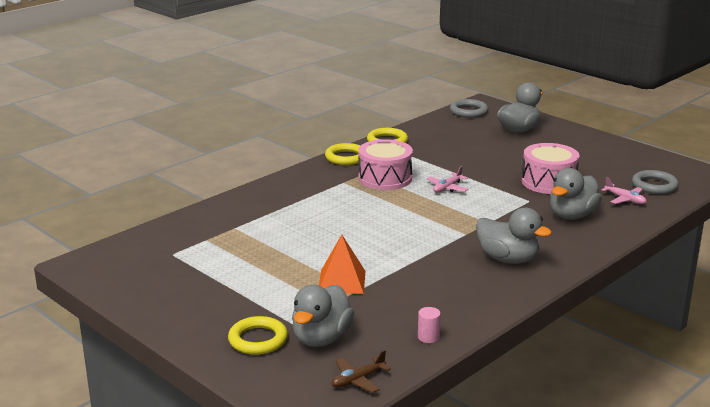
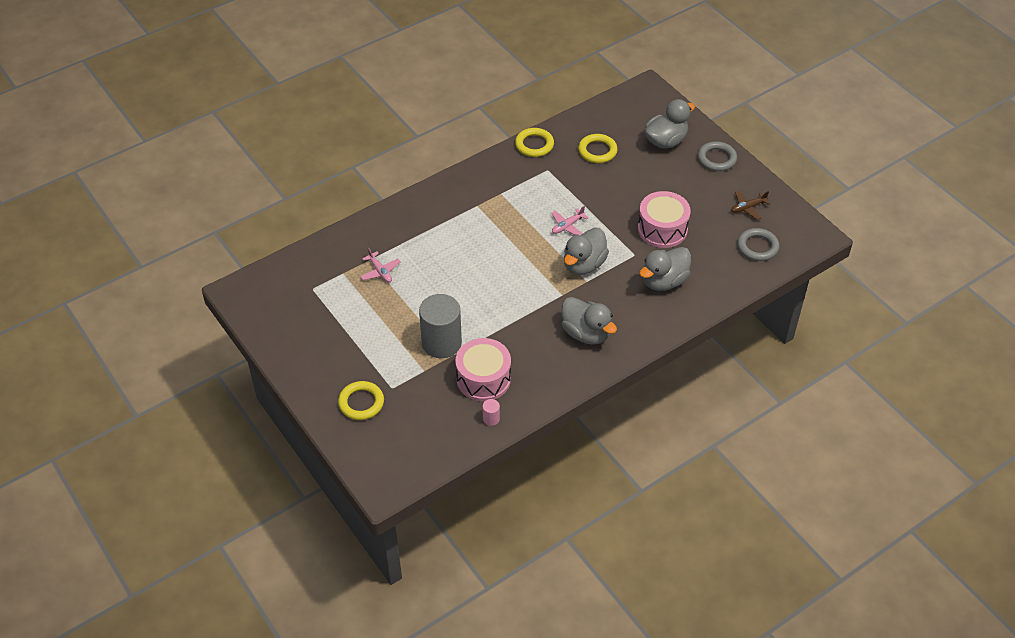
camera: 10 degrees right, 25 degrees up
(321, 338) = (409, 408): grey duck -> grey duck (584, 264)
(342, 281) = (441, 343): orange pyramid -> grey cylinder
(346, 157) = (489, 167): yellow ring -> yellow ring (597, 151)
(358, 380) = (425, 457): brown plane -> brown plane (748, 207)
(385, 178) = (515, 204): pink drum -> pink drum (483, 379)
(468, 111) = (628, 102): grey ring -> grey ring (716, 159)
(625, 199) = (721, 264): pink plane -> pink plane (380, 271)

